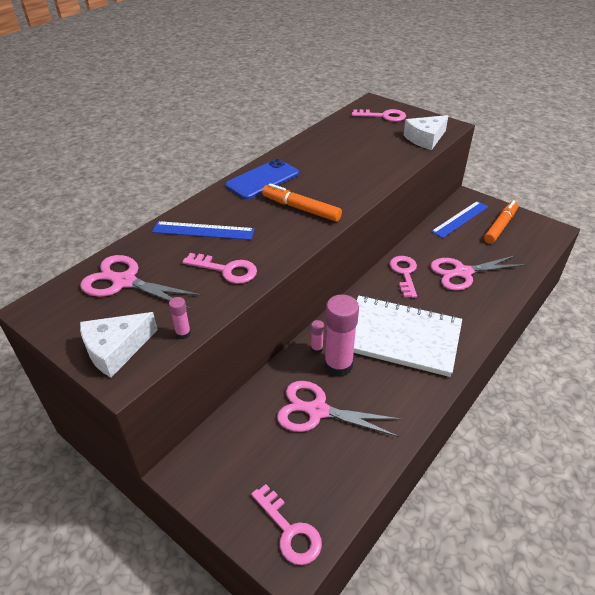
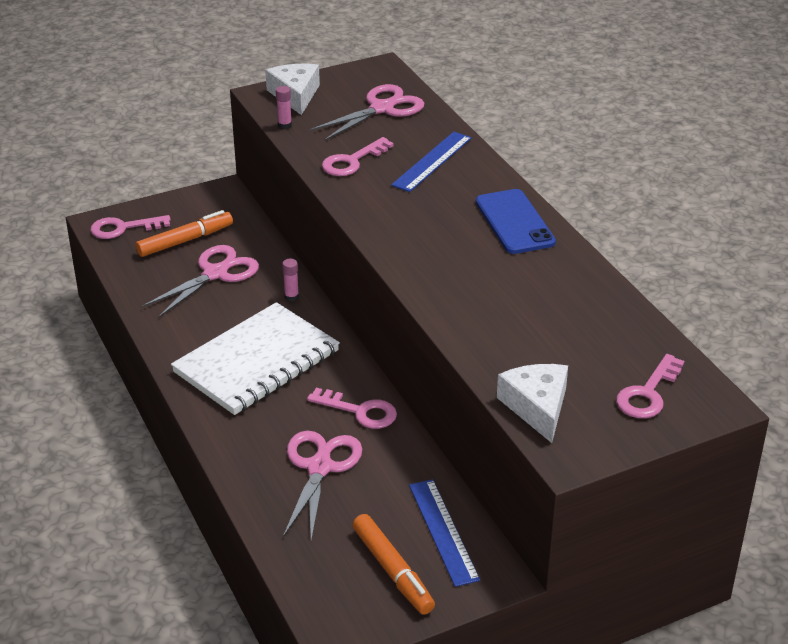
camera: 115 degrees right, 5 degrees down
(301, 208) = (425, 232): orange marker -> orange marker (185, 241)
(338, 365) = (257, 304): pink glue stick -> none

